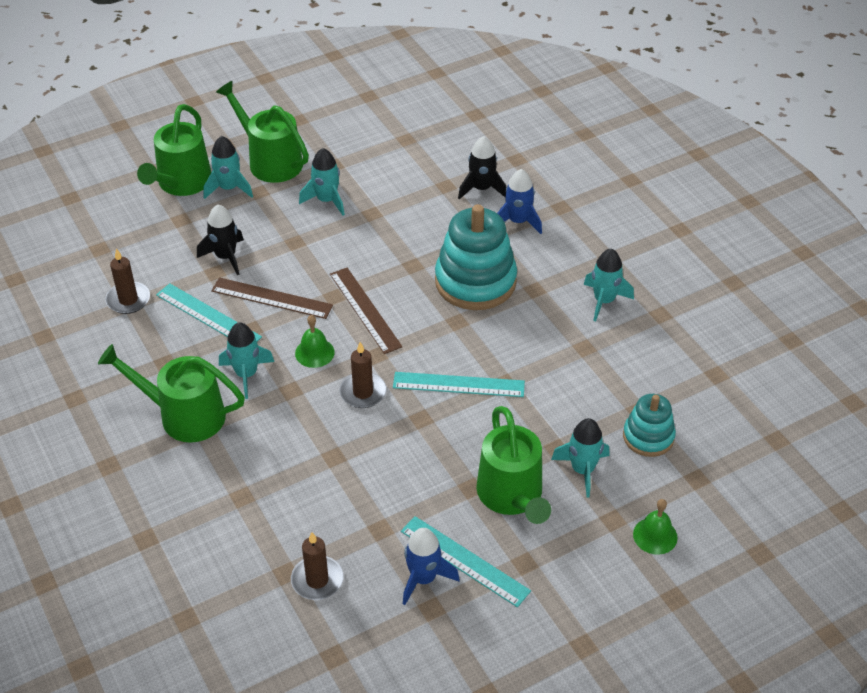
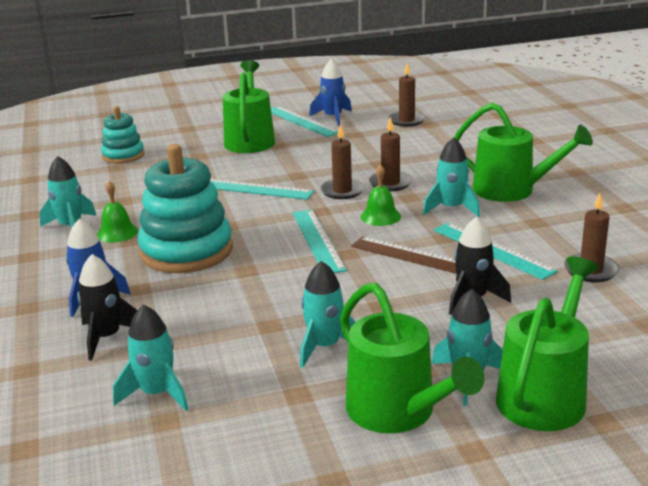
camera: 165 degrees left, 20 degrees down
(314, 413) = (390, 183): none -> brown candle
(365, 310) = (317, 240): brown ruler -> turquoise ruler
(582, 470) = (188, 146): turquoise rocket -> turquoise rocket (157, 394)
(655, 535) = (165, 122): green bell -> green bell (117, 232)

